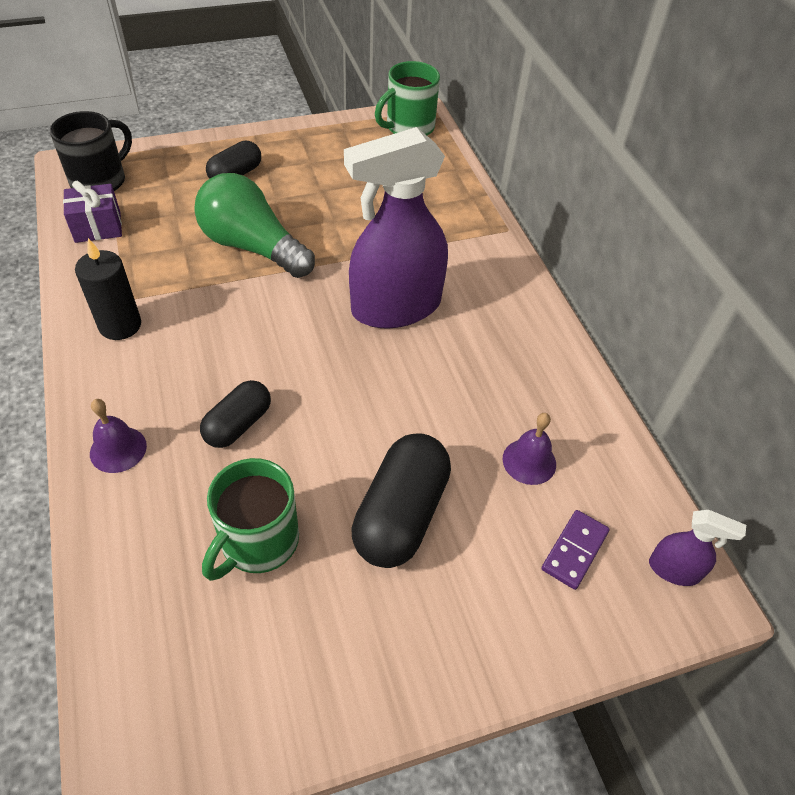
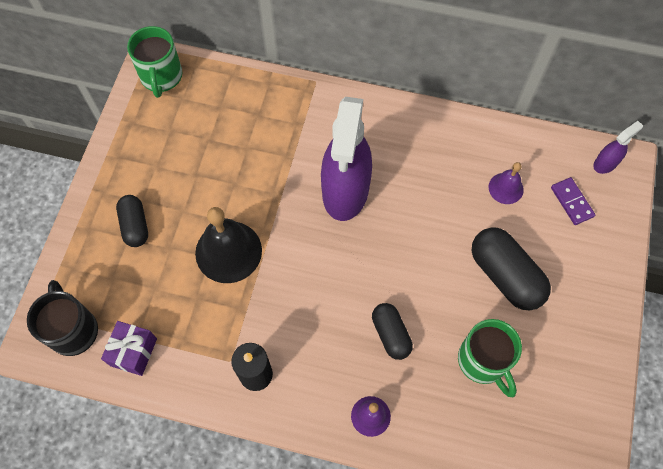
camera: 55 degrees left, 15 degrees up
(252, 247) = (228, 251): green light bulb -> black bell

